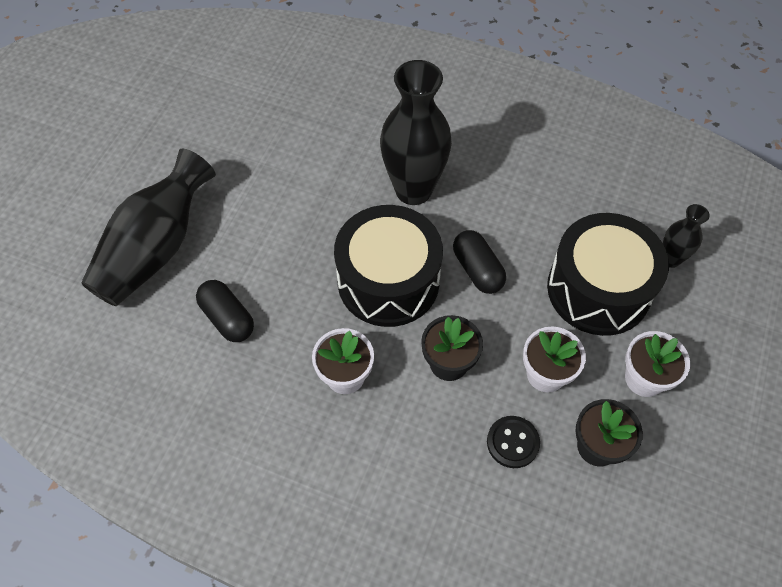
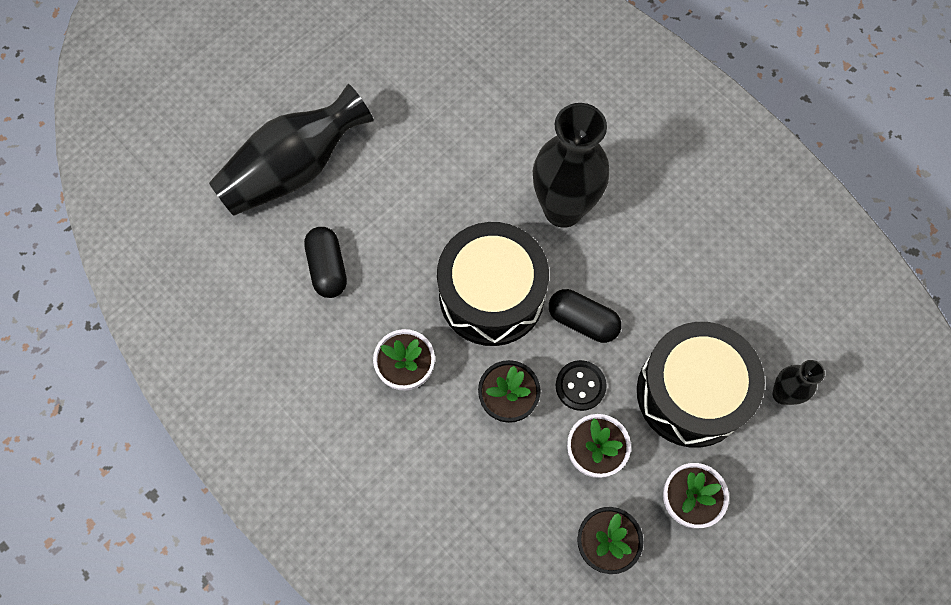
camera: 25 degrees right, 10 degrees up
(477, 270) = (582, 321): black capsule -> black capsule turned 60 degrees counterclockwise
(512, 442) = (527, 504): black button -> black button (580, 386)

